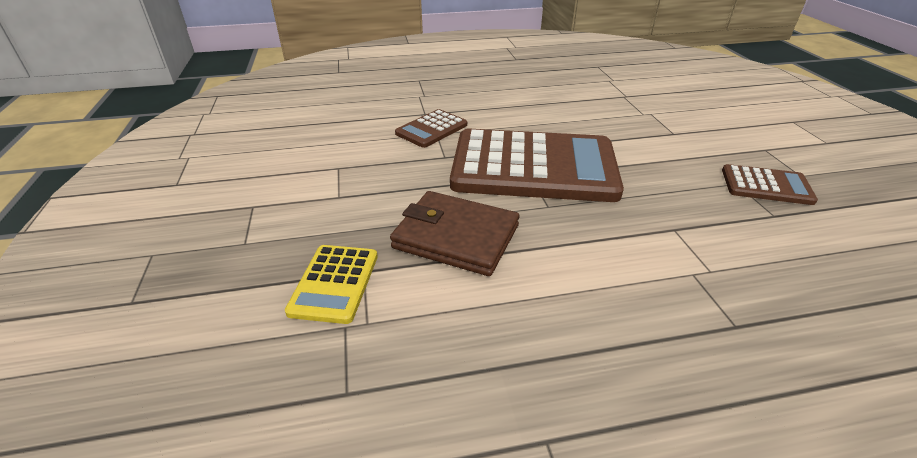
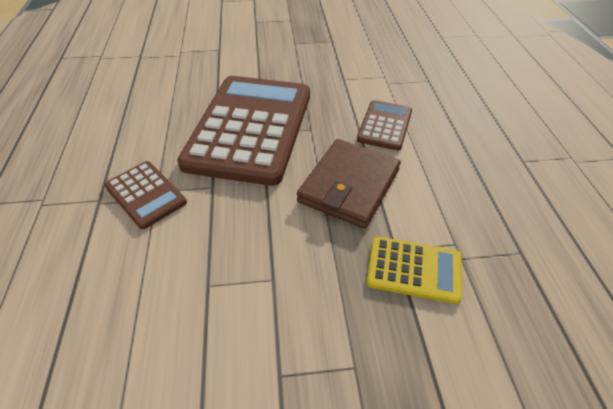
camera: 85 degrees left, 10 degrees up
(766, 186) = (300, 34): brown calculator -> brown calculator (385, 125)

